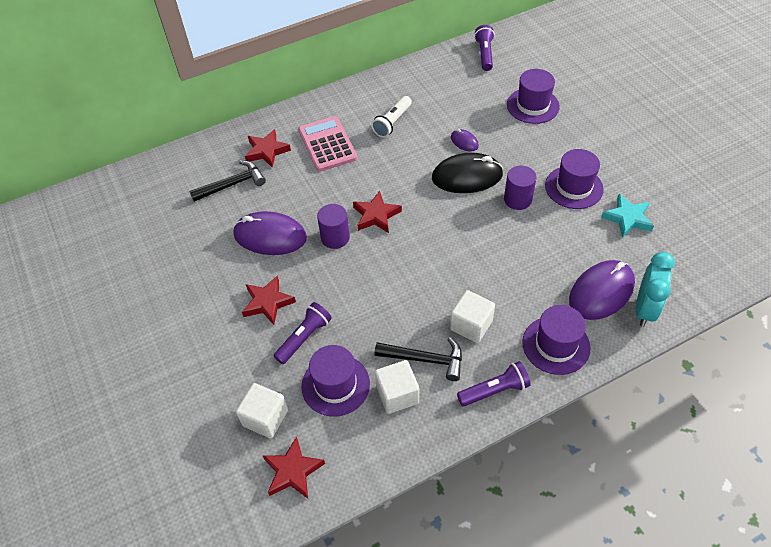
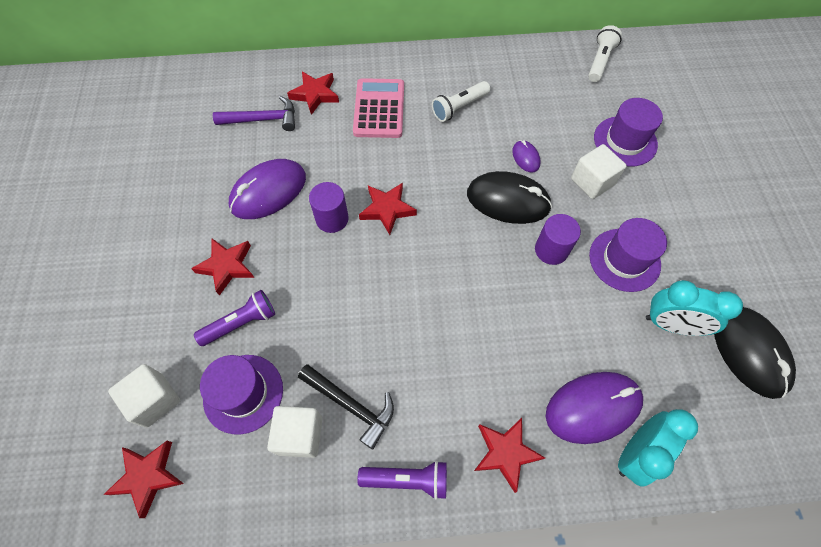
camera: 20 degrees right, 10 degrees up
(232, 184) = (263, 119): black hammer -> purple hammer
(270, 236) = (268, 191): purple mouse -> purple mouse turned 75 degrees counterclockwise
(471, 325) = (422, 385): white cube -> white cube (592, 181)
(484, 54) = (600, 61): purple flashlight -> white flashlight
(556, 345) = (505, 453): purple hat -> red star
(627, 218) = (670, 325): turquoise star -> turquoise clock
(688, 216) = (749, 352): none -> black mouse

